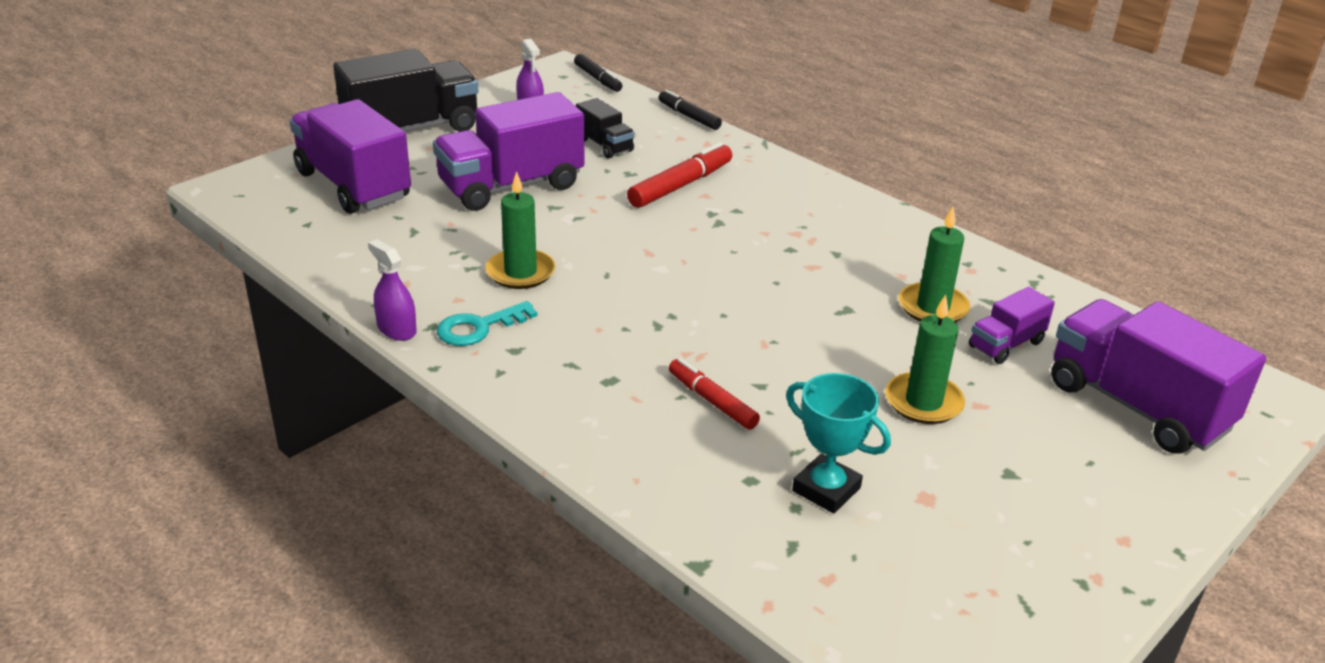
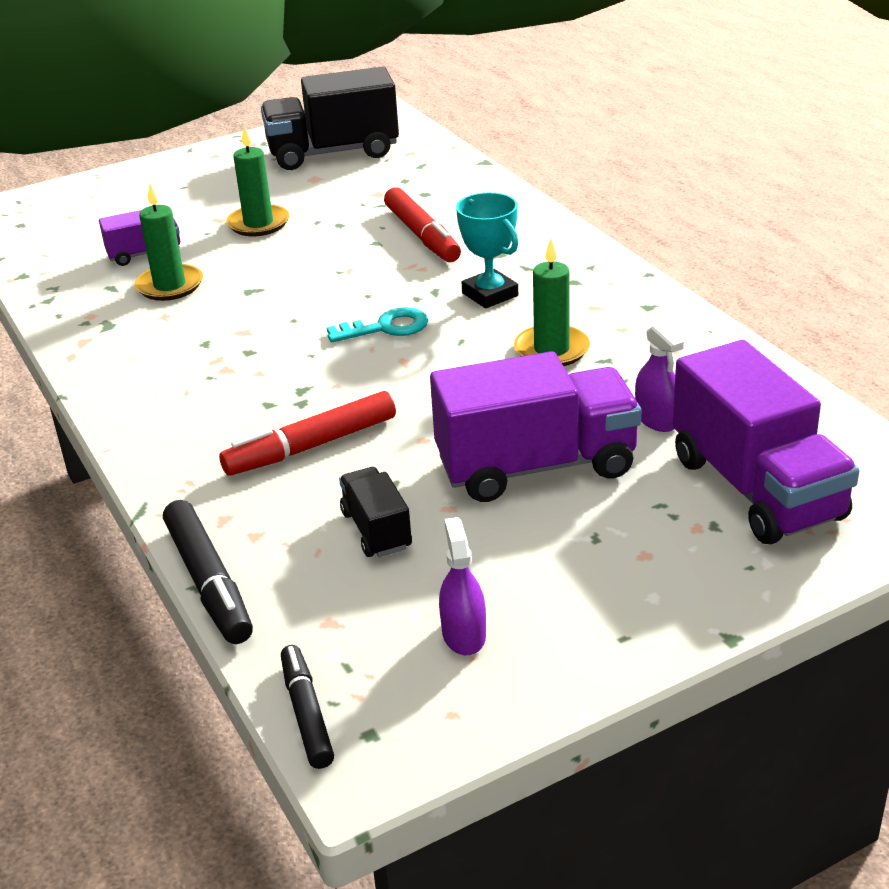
camera: 160 degrees left, 0 degrees up
(397, 329) = (683, 306): purple spray bottle -> purple spray bottle (656, 419)
(411, 129) = (677, 602): black truck -> black truck (333, 153)
(478, 327) = (604, 301): turquoise key -> turquoise key (386, 327)
(689, 116) = (209, 582): black marker -> black marker, size x1.51
(712, 401) = (422, 235): red marker -> red marker, size x1.51
(826, 489) = (377, 186): turquoise trophy -> turquoise trophy (490, 294)
(1136, 406) = (104, 211): purple truck -> none

